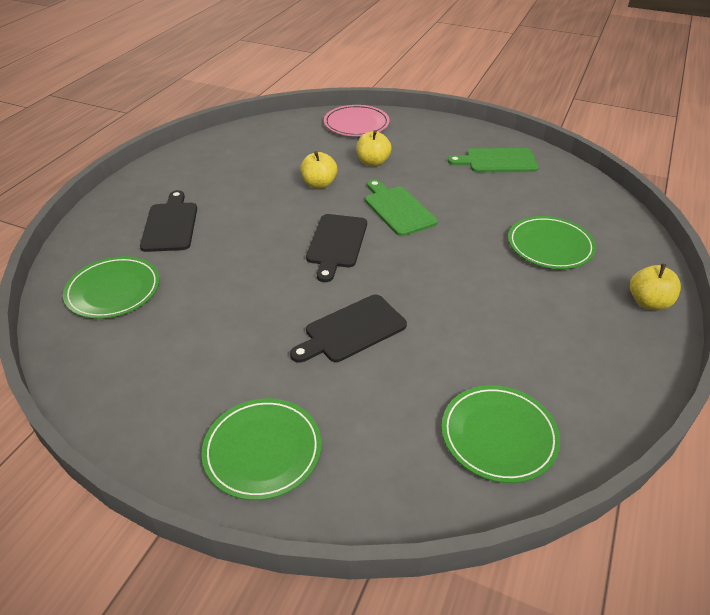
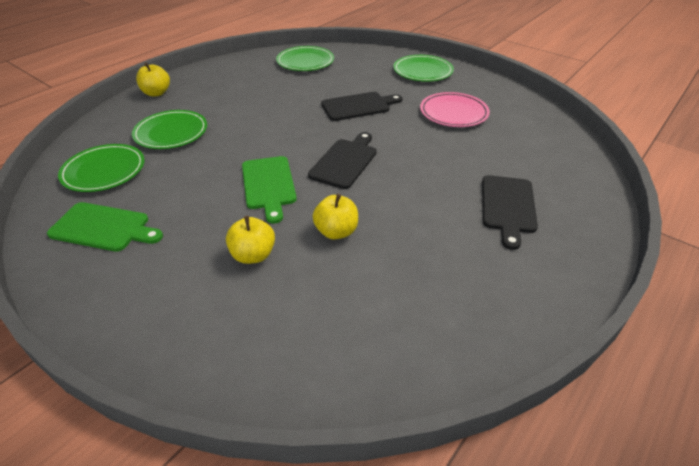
camera: 165 degrees left, 0 degrees up
(113, 290) = (538, 153): green plate -> green plate (104, 171)
(356, 124) = (225, 352): pink plate -> pink plate (453, 113)

